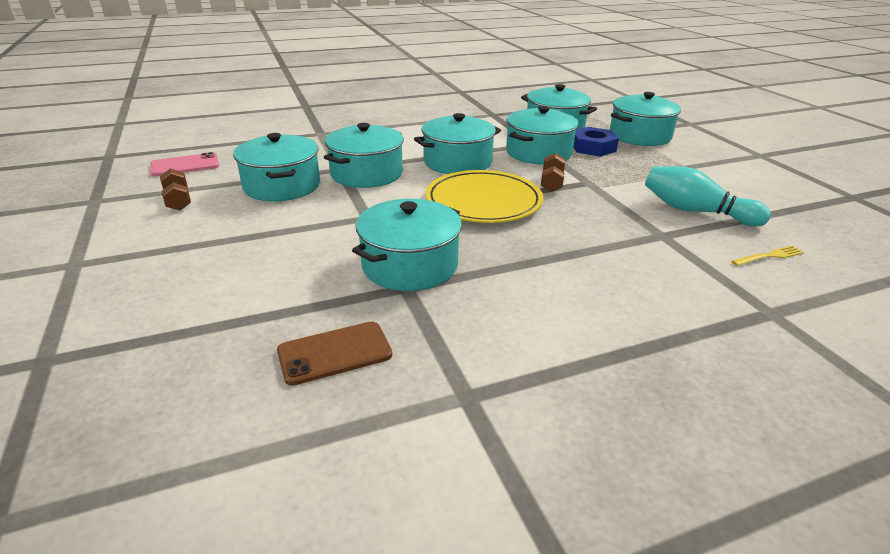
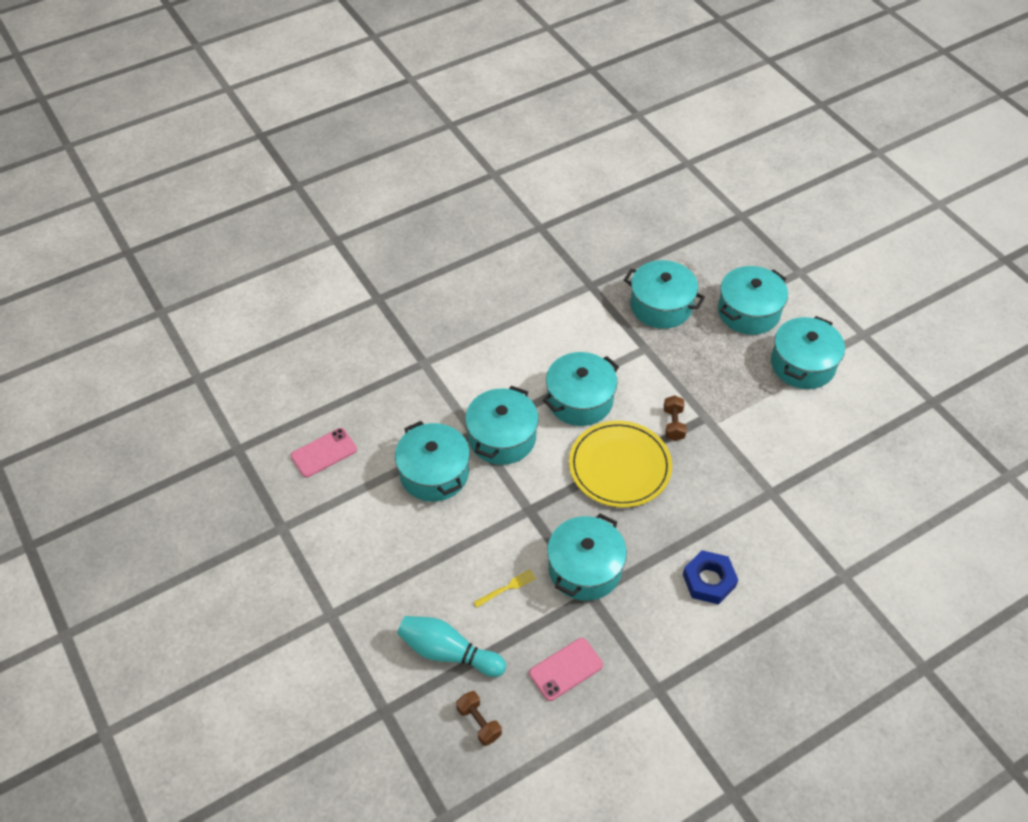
camera: 10 degrees left, 20 degrees up
(178, 201) = (355, 514): brown dumbbell -> brown dumbbell (479, 723)
(335, 353) = (566, 669): brown phone -> pink phone
(538, 153) = (653, 367): turquoise pot -> turquoise pot (802, 364)
(593, 147) = (704, 346): blue nut -> blue nut (709, 580)
(695, 211) = (798, 450): turquoise bowling pin -> turquoise bowling pin (448, 652)
(769, 256) = (851, 507): yellow fork -> yellow fork (507, 588)

